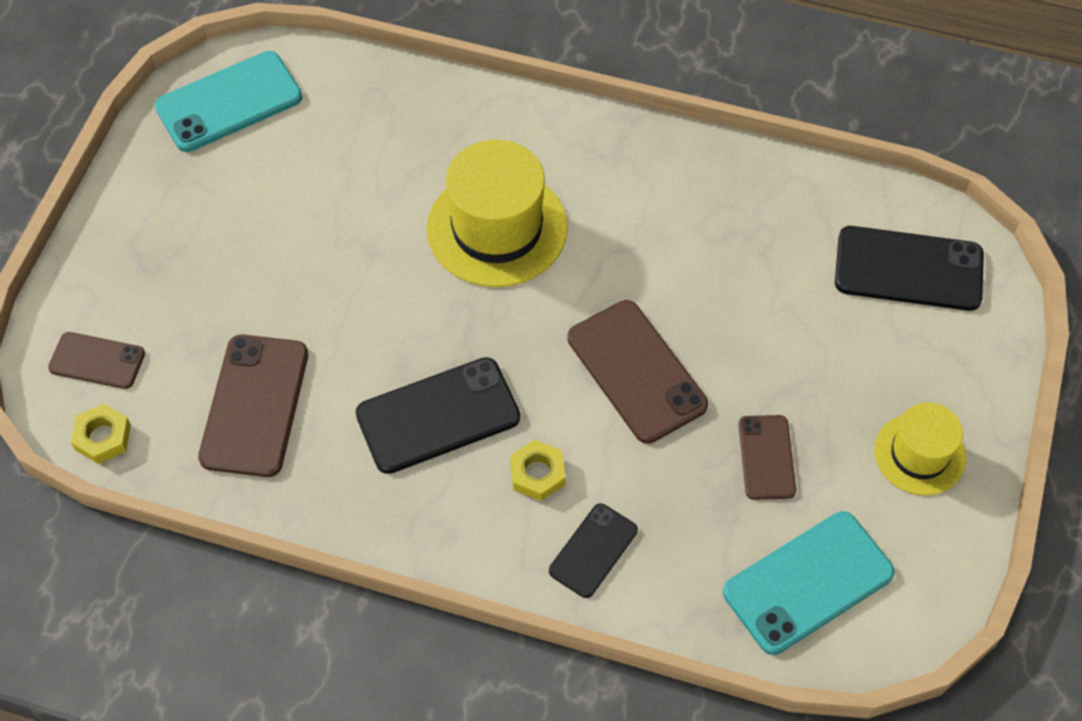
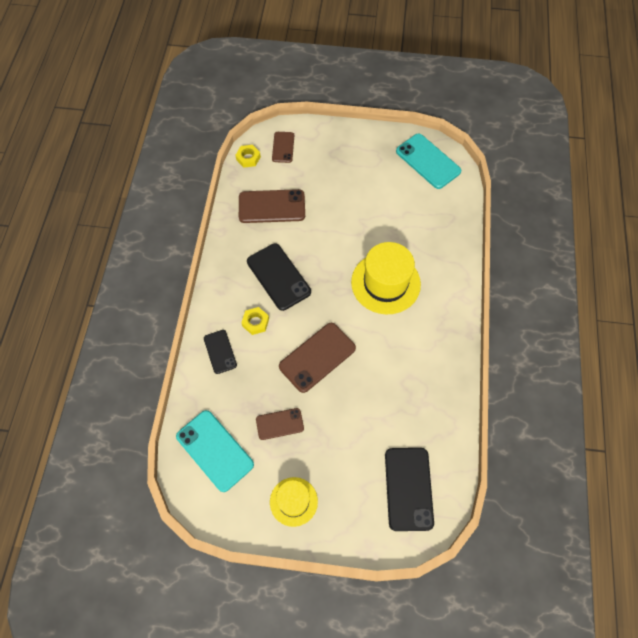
camera: 80 degrees right, 5 degrees up
(593, 550) = (220, 351): black phone -> black phone turned 45 degrees clockwise

